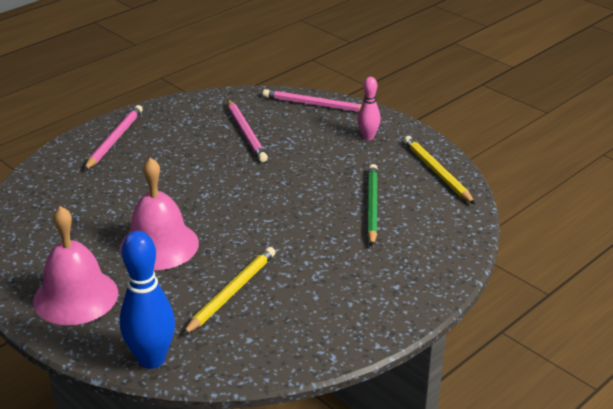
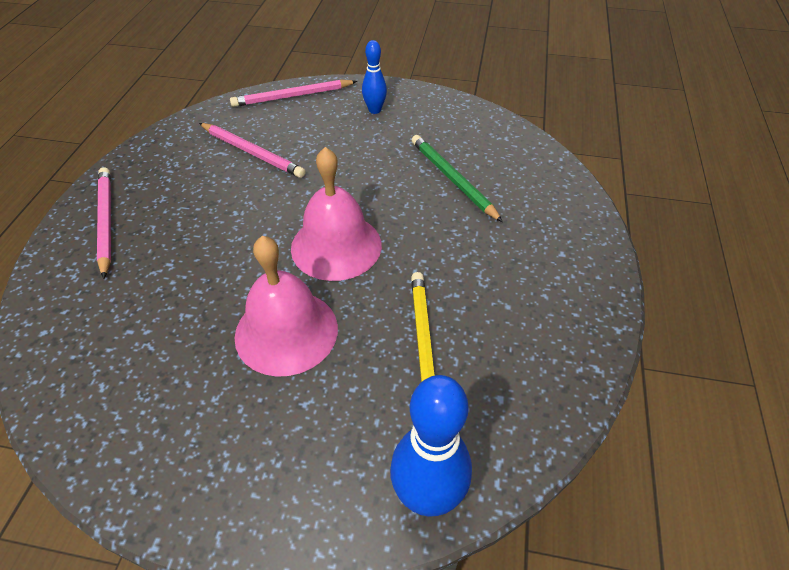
camera: 35 degrees left, 15 degrees up
(76, 296) = (249, 463): pink bell -> pink bell (336, 246)
(368, 137) = (374, 110): pink bowling pin -> blue bowling pin
(437, 172) = (469, 120): yellow pencil -> none

